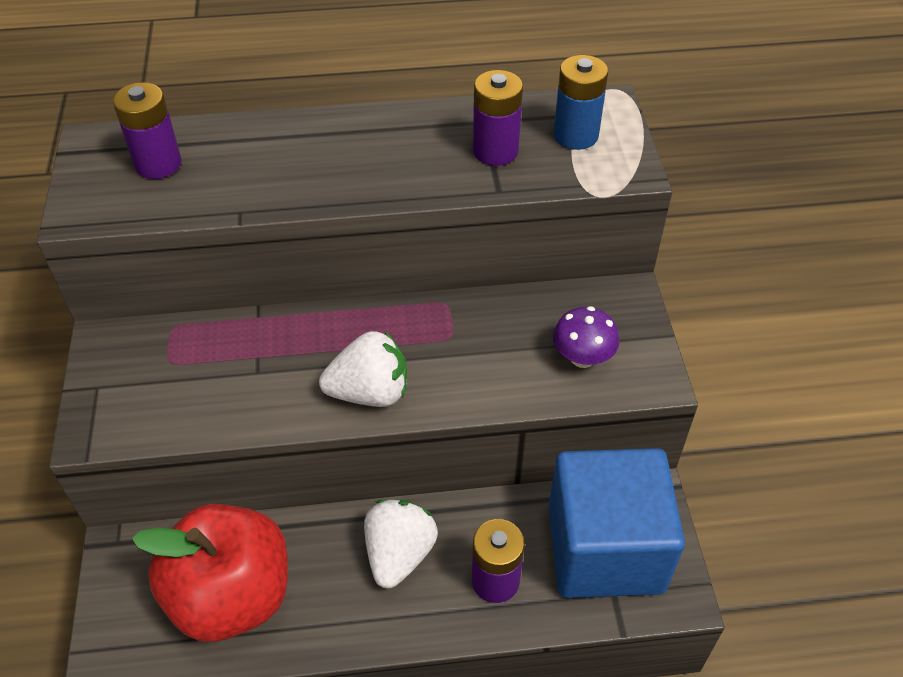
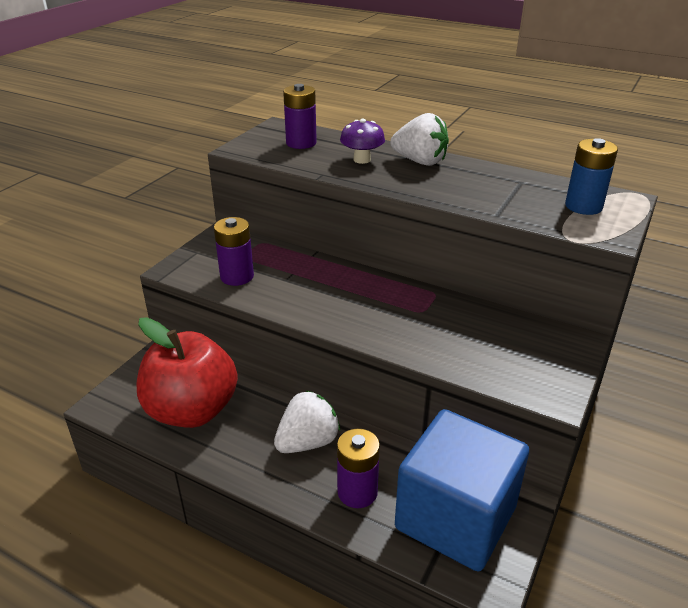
camera: 35 degrees right, 15 degrees down
(370, 392) = (341, 316): white strawberry -> white strawberry (420, 161)
(495, 151) = (514, 196): purple battery -> purple battery (237, 276)
(582, 357) = (507, 360): purple mushroom -> purple mushroom (362, 160)

